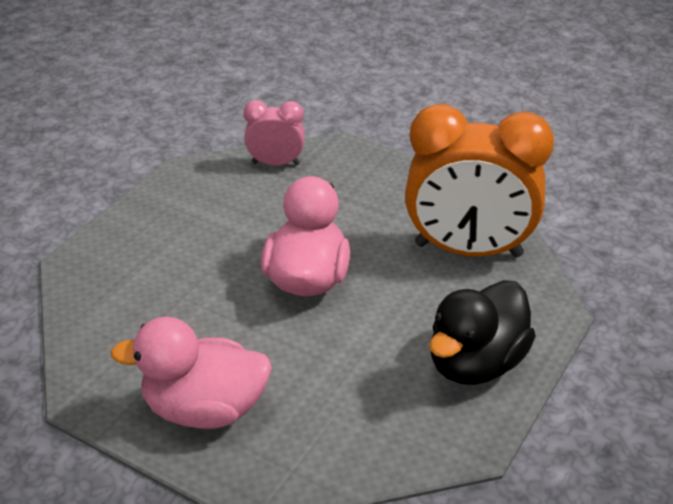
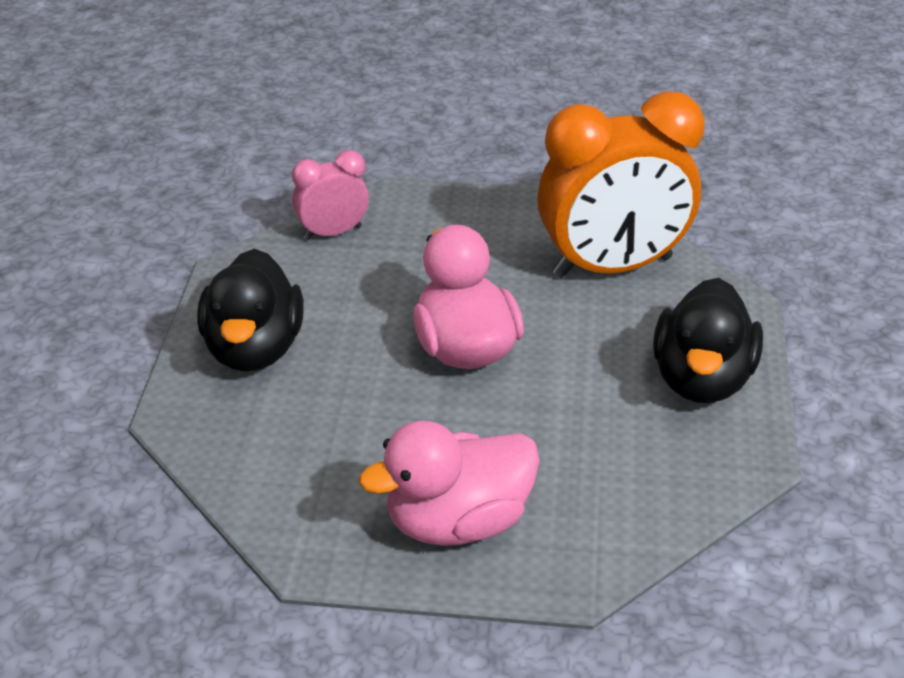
camera: 25 degrees left, 0 degrees up
(159, 232) = (254, 349): none -> black duck

